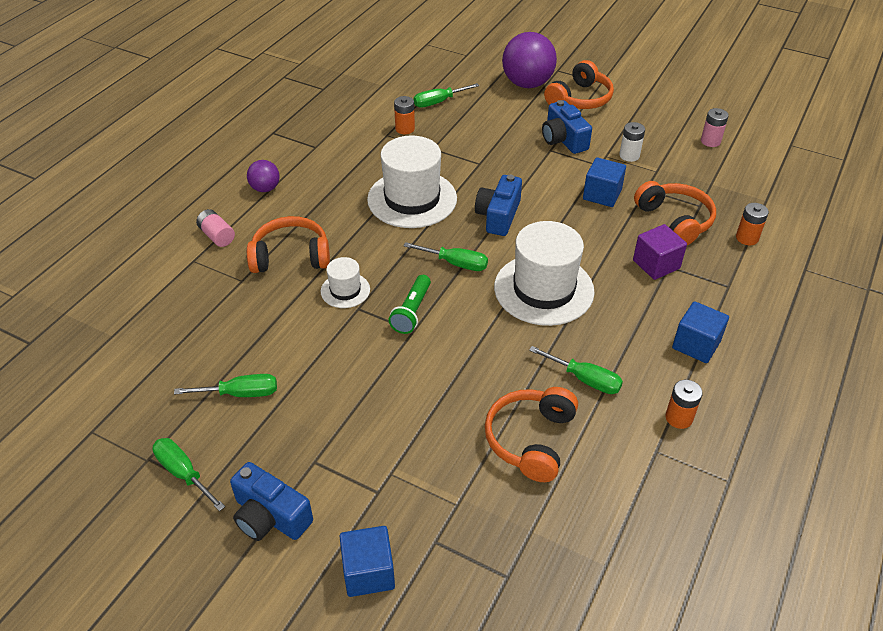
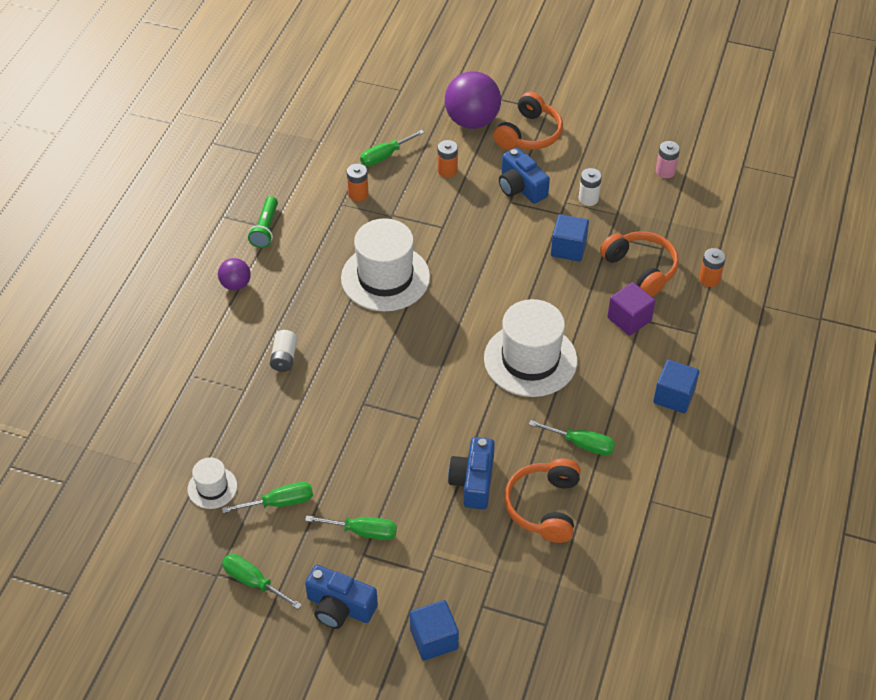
camera: 10 degrees left, 5 degrees up
(217, 236) = (205, 345): pink battery -> none
(291, 256) = (284, 357): orange headphones -> white battery
(345, 290) = (346, 386): white hat -> white hat (212, 487)
(412, 312) = (414, 400): green flashlight -> green flashlight (265, 229)
(456, 263) = (443, 344): green screwdriver -> green screwdriver (363, 531)
(498, 216) = (473, 286): blue camera -> blue camera (473, 481)
(679, 418) = (666, 468): orange battery -> orange battery (447, 170)

